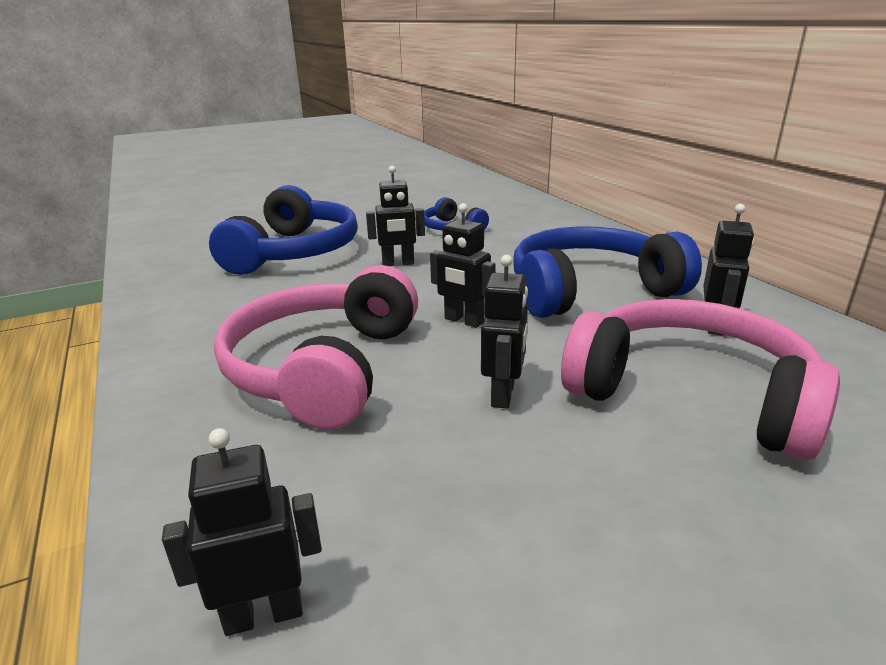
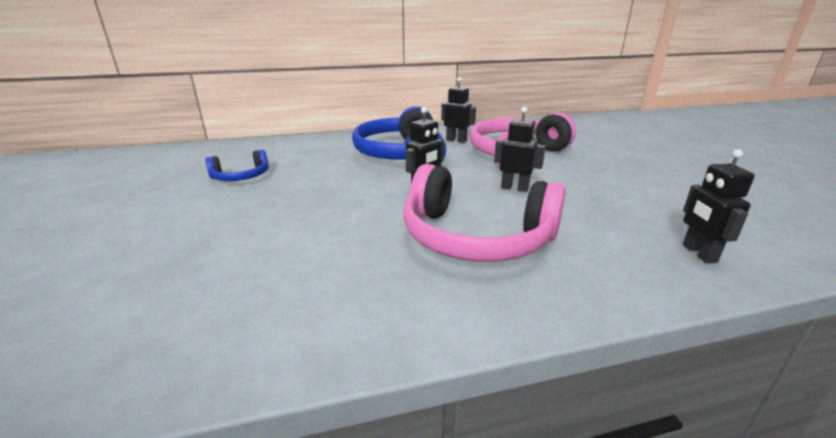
camera: 80 degrees left, 0 degrees up
(294, 252) = (204, 253): blue headphones -> none
(398, 263) = (300, 202): black robot -> none

